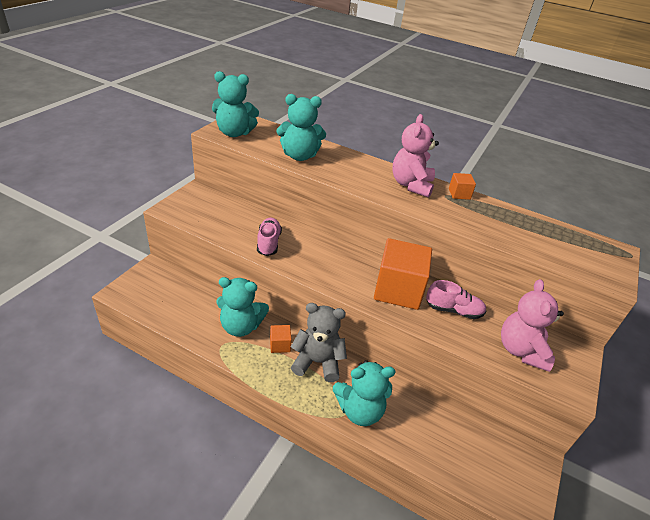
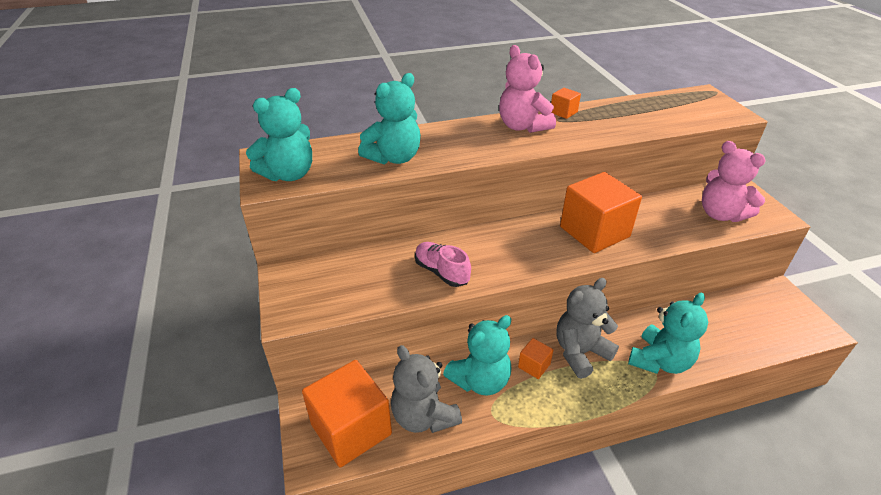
camera: 40 degrees left, 0 degrees up
(153, 294) = (351, 429): none -> orange cube
(189, 317) = (423, 416): none -> grey teddy bear
(453, 310) = (647, 218): pink shoe -> none

